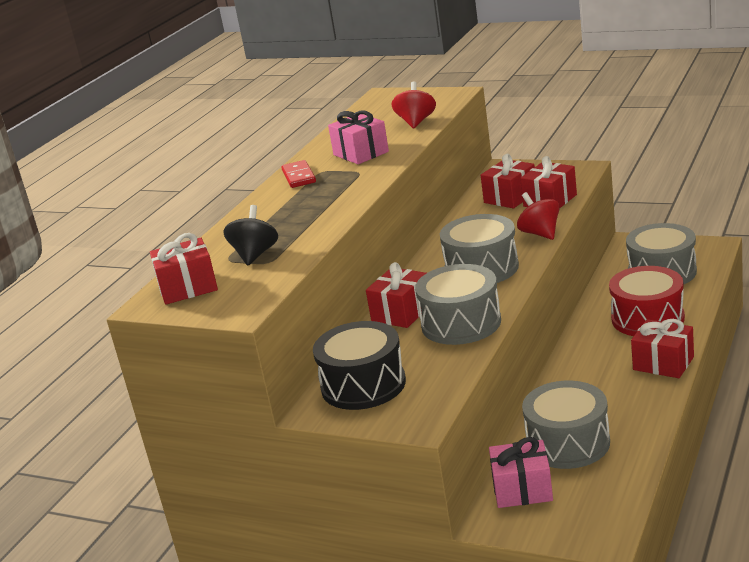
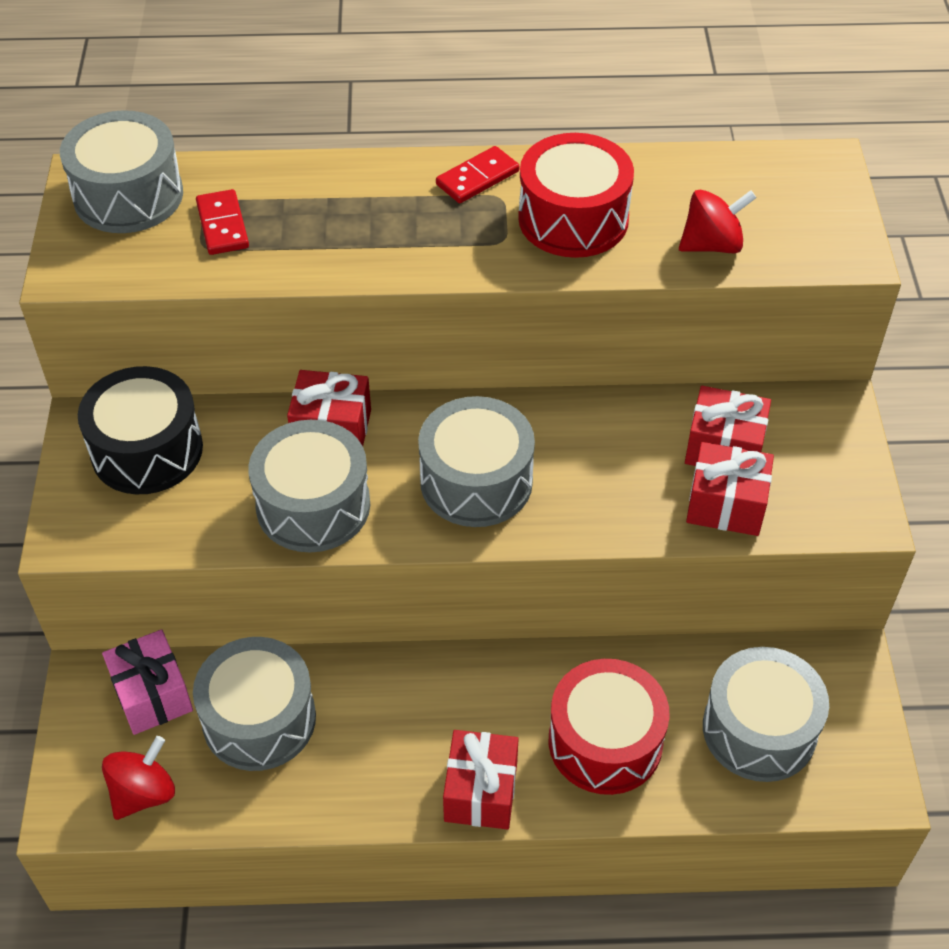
camera: 60 degrees right, 25 degrees up
(188, 288) = (128, 196): red gift -> grey drum
(255, 255) = (222, 225): black spinning top -> red domino
(361, 153) = (573, 219): pink gift -> red drum
(540, 233) = (604, 523): red spinning top -> red spinning top (143, 793)

